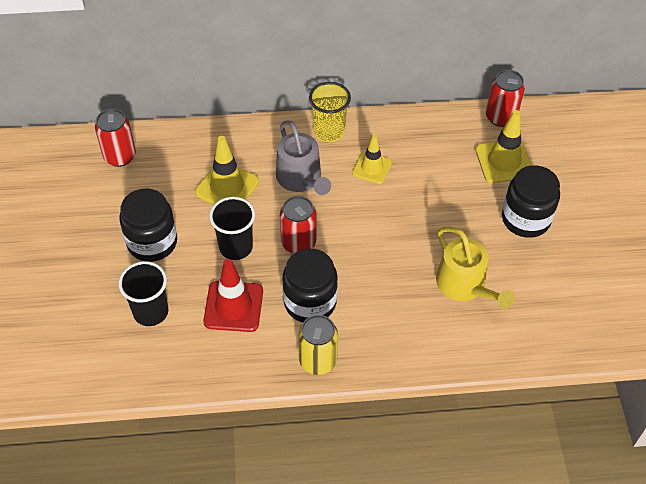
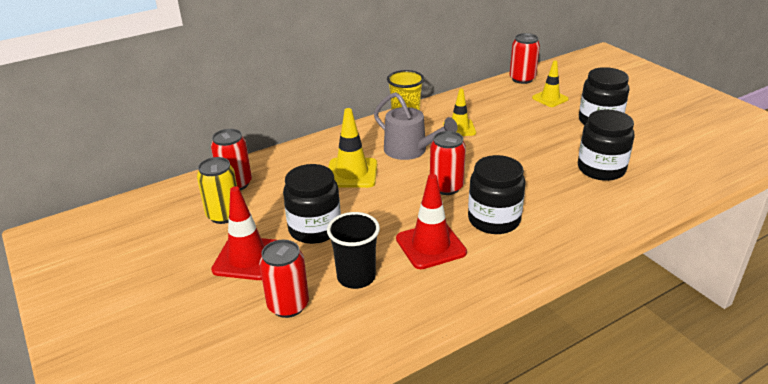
camera: 25 degrees left, 20 degrees down
(80, 251) = (247, 258): none -> red traffic cone
(82, 316) = (288, 305): none -> red can
(236, 247) = (395, 207): black cup -> none
(318, 361) = (541, 255): yellow can -> yellow can (224, 215)
(465, 285) = (601, 169): yellow watering can -> black jar
(504, 161) = (550, 98): yellow traffic cone -> yellow traffic cone, size x0.67

